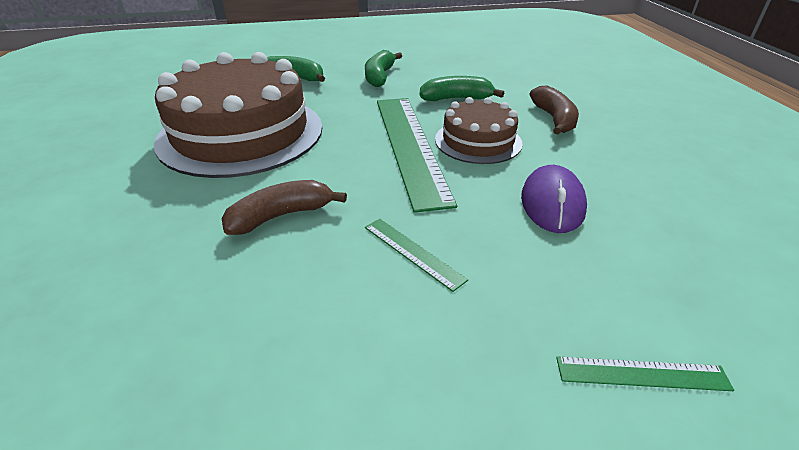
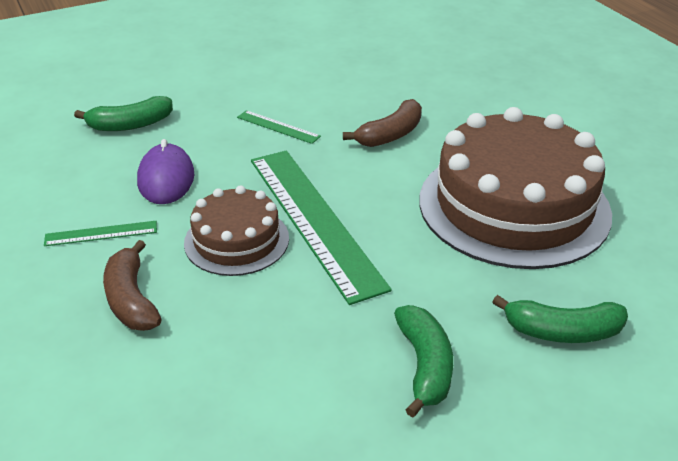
camera: 165 degrees right, 0 degrees up
(456, 99) = (275, 323): green banana -> green banana (130, 125)
(642, 374) = (142, 94): green ruler -> green ruler (101, 233)

